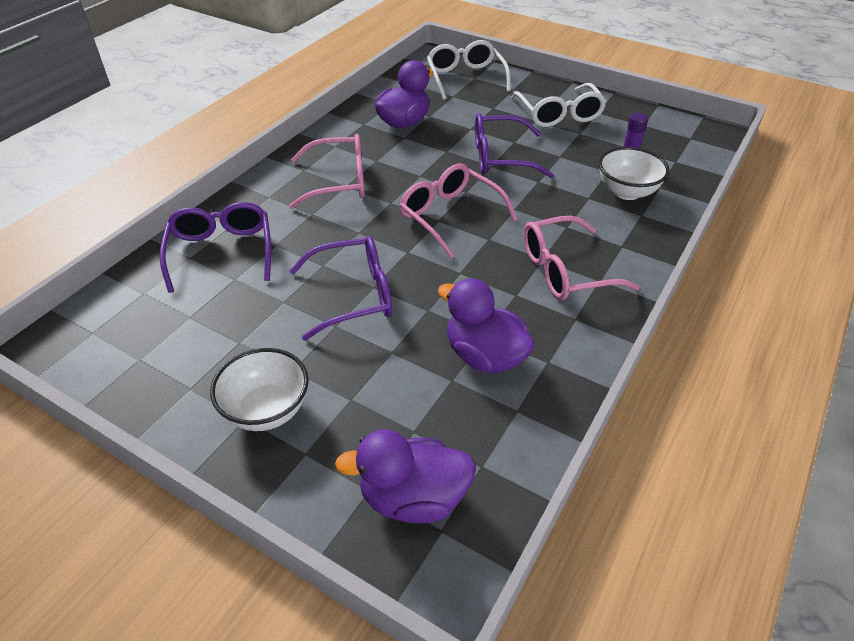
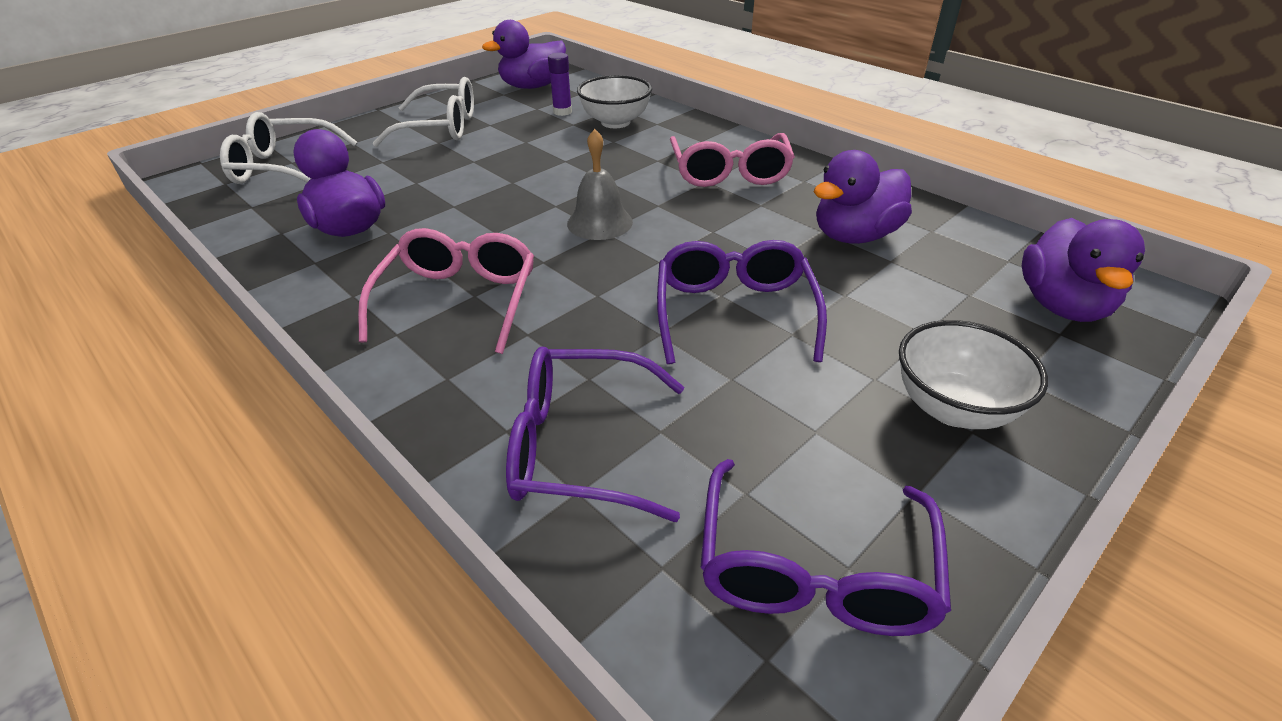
camera: 75 degrees left, 5 degrees down
(450, 216) = (599, 222): pink glasses -> grey bell
(500, 157) = (499, 174): purple glasses -> purple glasses (814, 571)
(670, 134) = (532, 86): none -> purple duck

